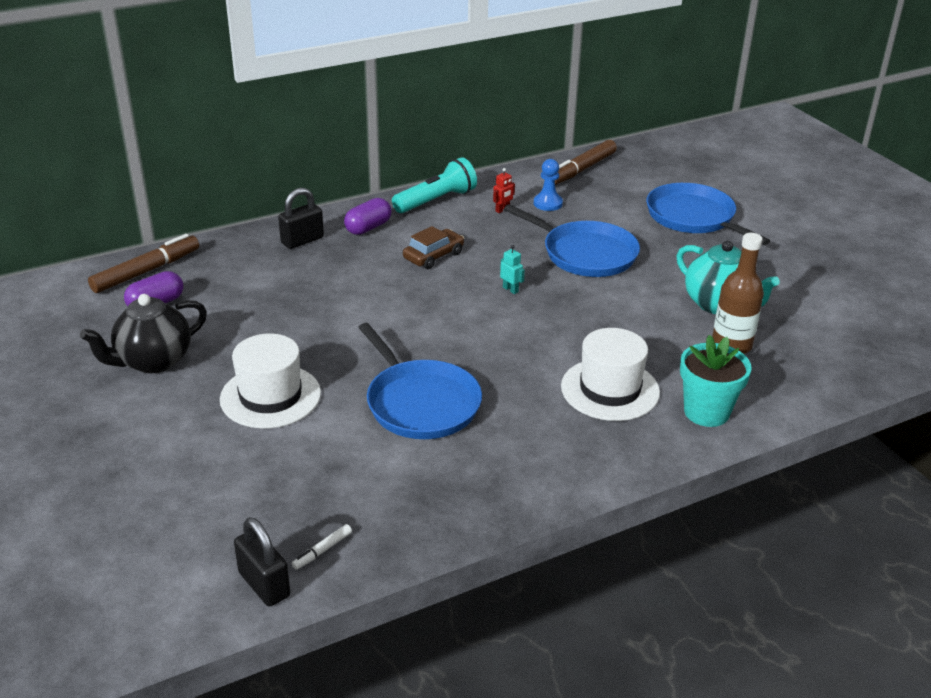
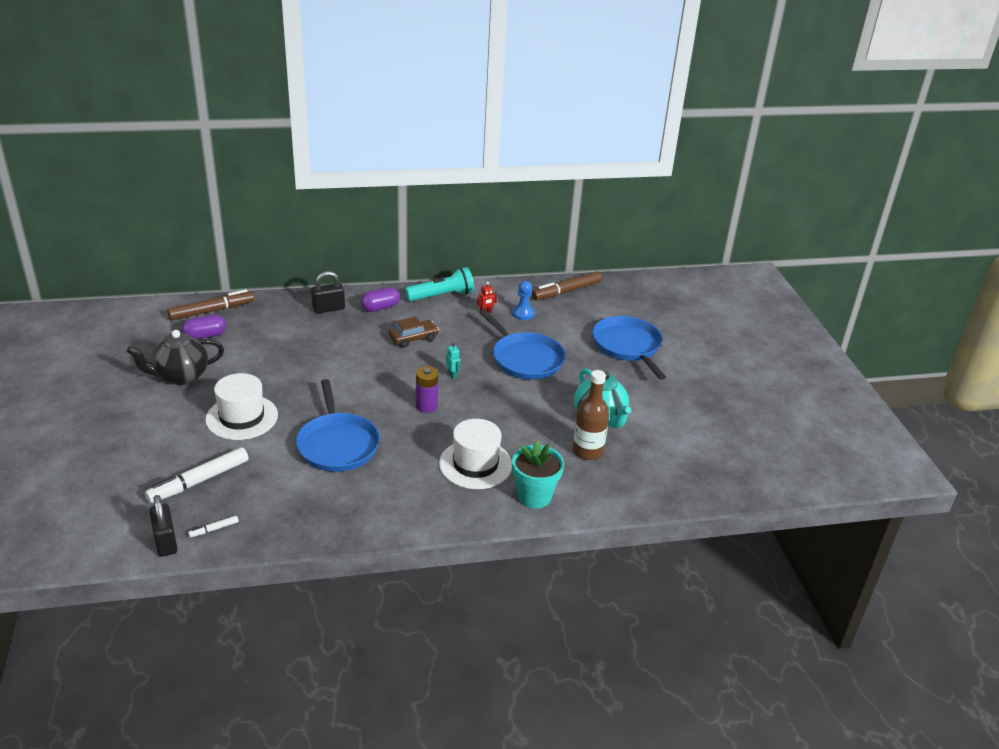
camera: 15 degrees right, 0 degrees up
(262, 492) = (199, 481): none -> white marker
(503, 332) = (426, 406): none -> purple battery

